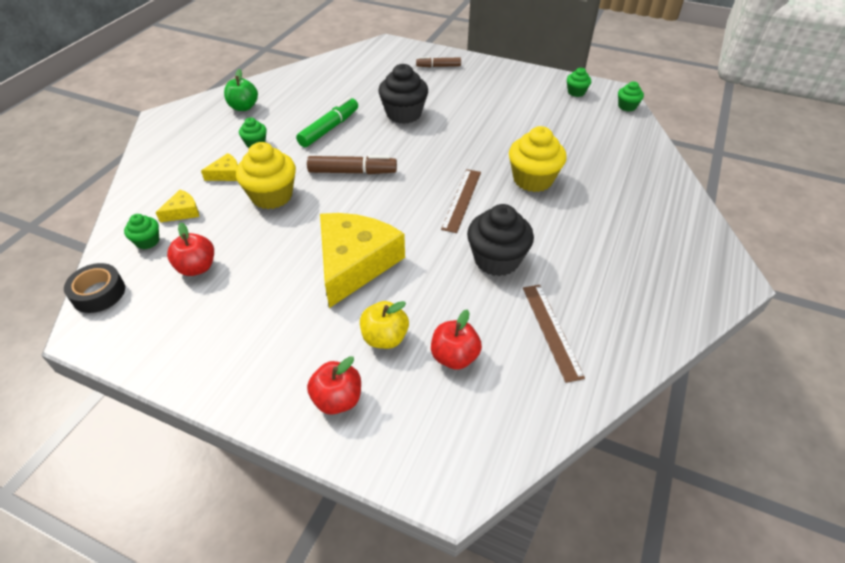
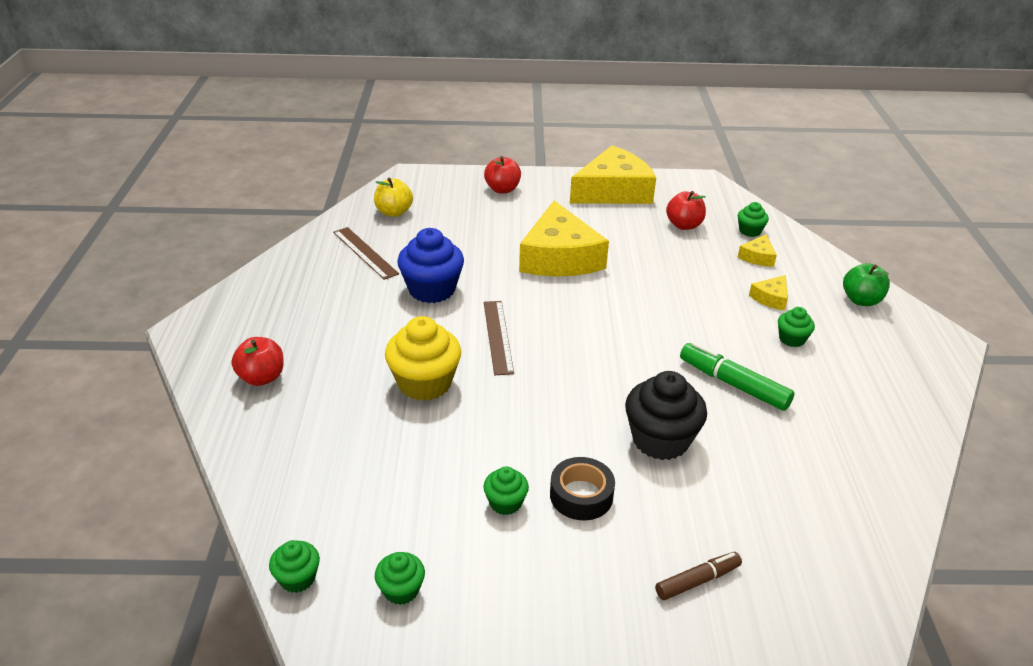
camera: 155 degrees right, 10 degrees down
(98, 293) = (730, 197): black tape -> black tape (581, 495)
(208, 348) = (613, 191): none -> yellow cheese
(244, 107) = (881, 385): green apple -> green apple (861, 300)
(272, 196) = (697, 290): yellow cupcake -> none
(329, 129) = (733, 384): green marker -> green marker turned 120 degrees clockwise
(352, 172) = (644, 335): brown marker -> none
(385, 338) = (495, 221): yellow apple -> yellow apple (394, 212)
(454, 357) = (436, 223): red apple -> red apple (262, 378)
(497, 260) = (432, 289): black cupcake -> blue cupcake
(510, 109) = (505, 503): none -> green cupcake

